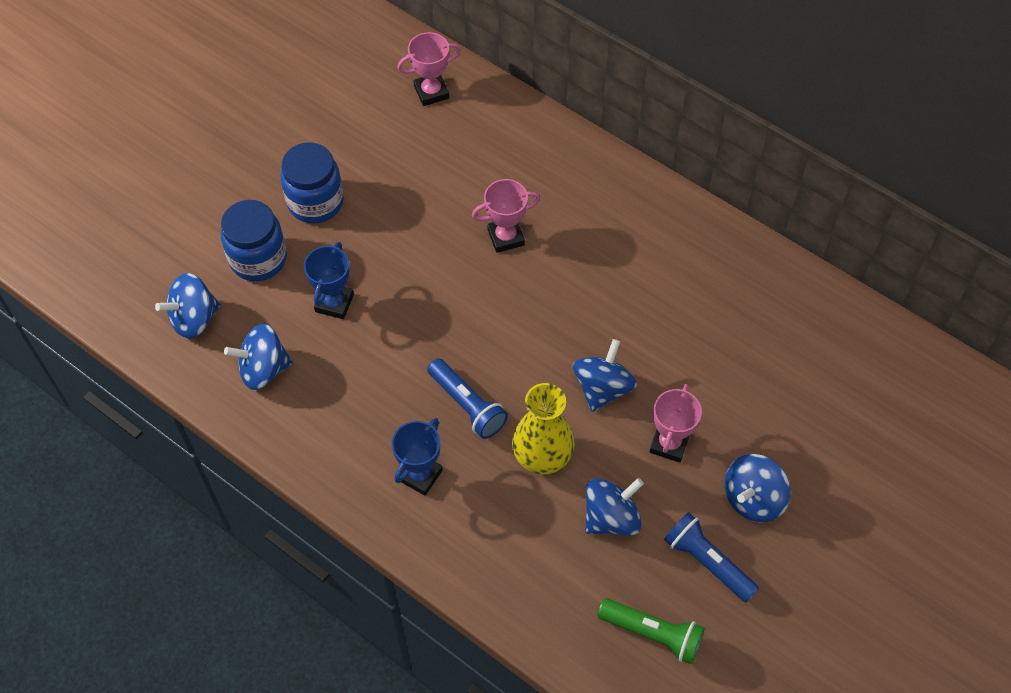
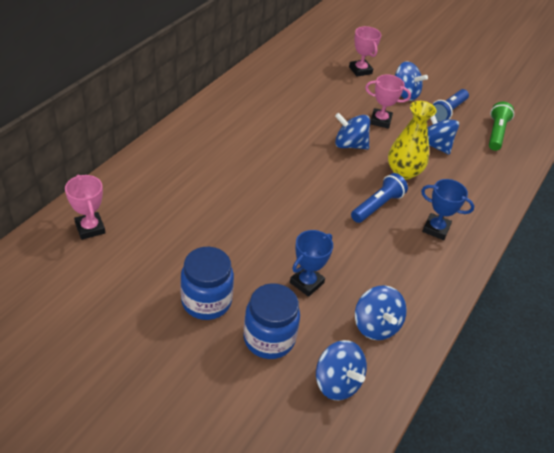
camera: 100 degrees left, 15 degrees down
(334, 303) = (306, 283): blue trophy -> blue trophy turned 60 degrees counterclockwise
(506, 237) = (237, 186): pink trophy -> pink trophy (360, 70)

